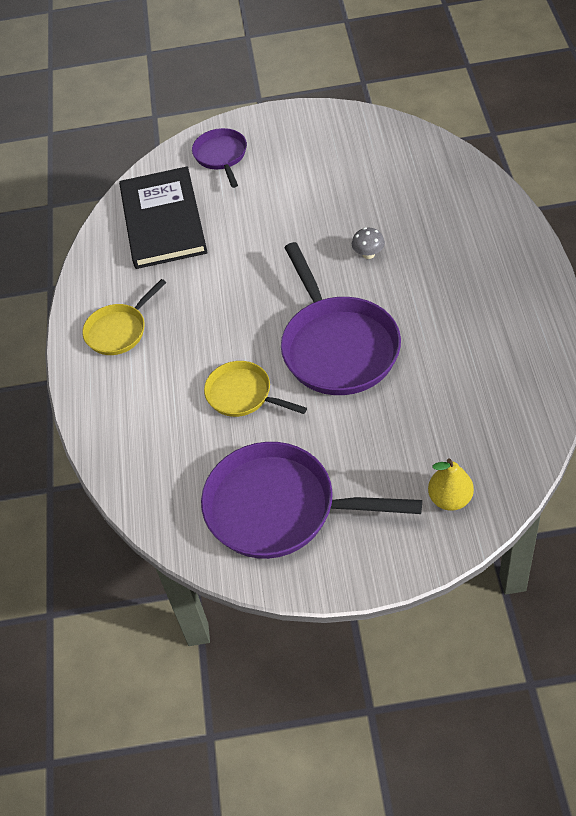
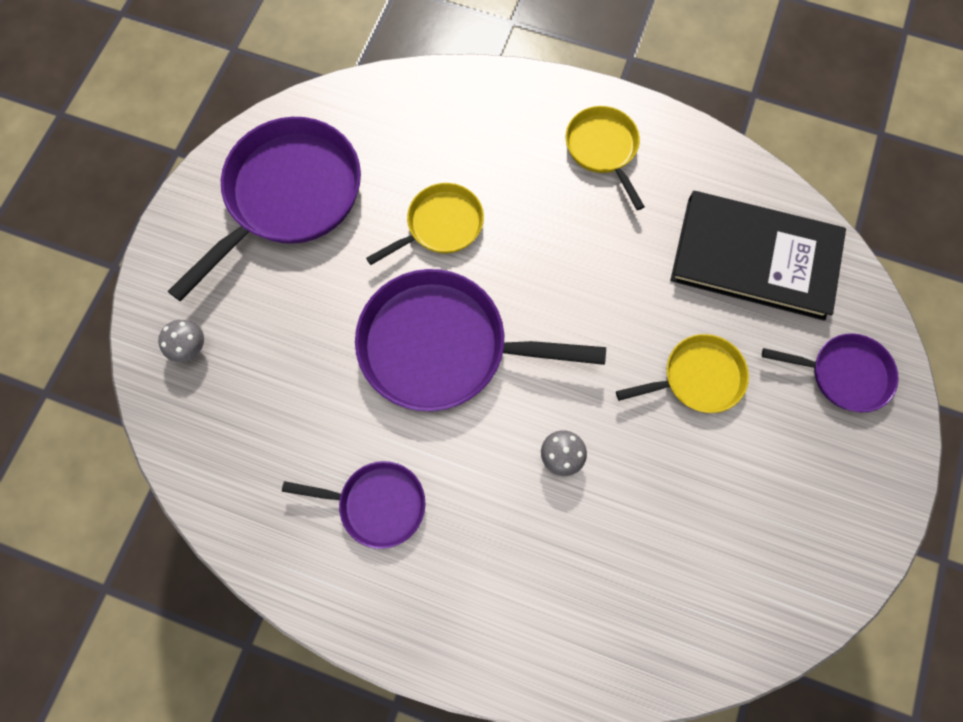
camera: 110 degrees right, 20 degrees up
(269, 215) = (697, 378): none -> yellow pan
(450, 499) = (190, 347): yellow pear -> grey mushroom
(472, 327) = (376, 504): none -> purple pan

